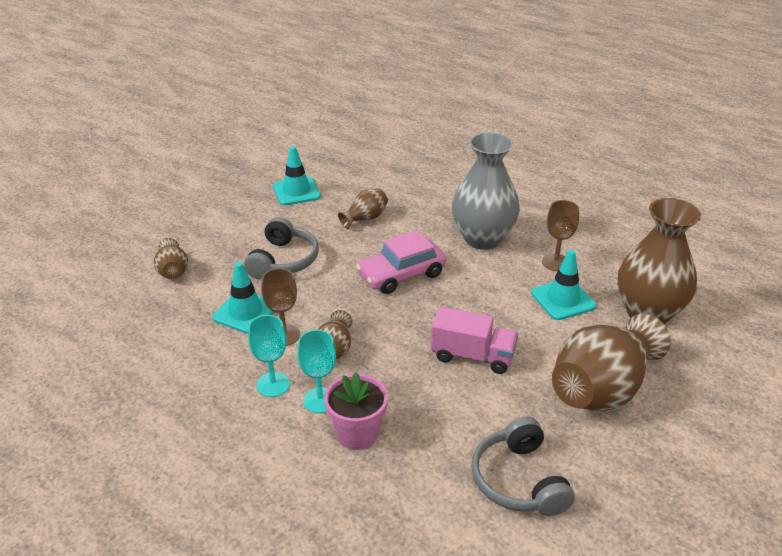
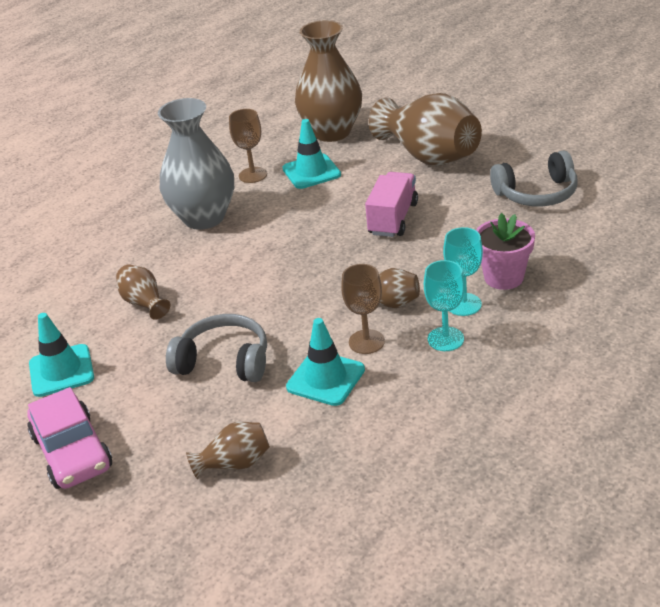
camera: 85 degrees left, 0 degrees up
(401, 274) = (263, 268): pink car -> pink car (72, 452)

